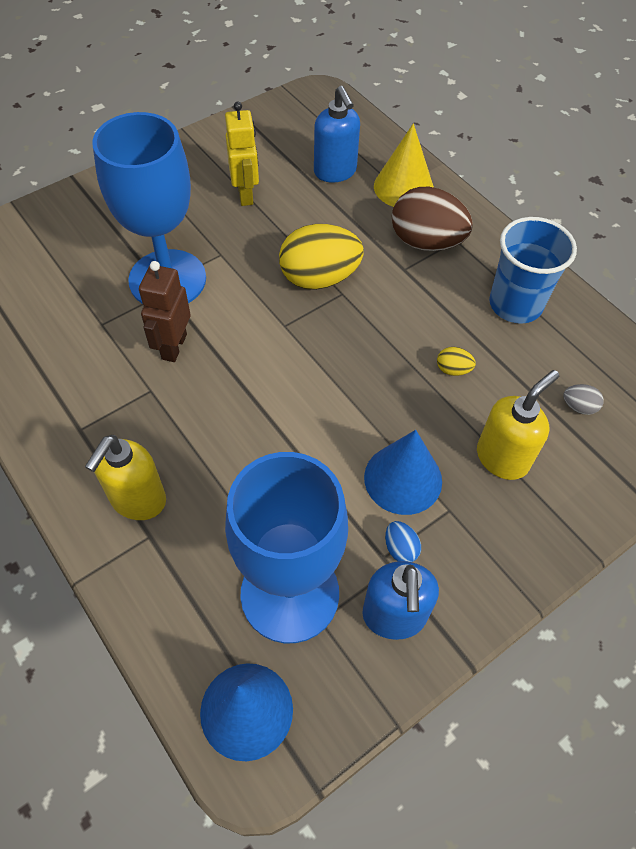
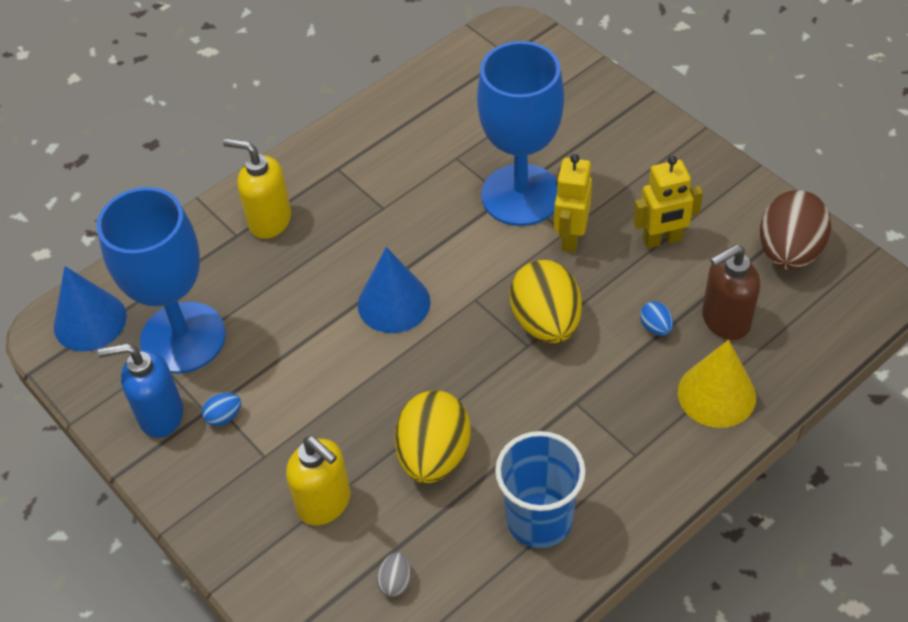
camera: 90 degrees right, 5 degrees down
(173, 346) = (435, 215): brown robot -> none
(228, 251) = (570, 237): none -> yellow robot
(335, 172) = (725, 320): blue soap dispenser -> brown soap dispenser
(335, 211) = (655, 327): none -> blue egg
(403, 479) = (297, 415): blue cone -> blue cone (394, 303)
(426, 242) = (624, 423): brown egg -> brown egg (789, 252)
(453, 370) = (434, 455): yellow egg -> yellow egg, size x2.35

